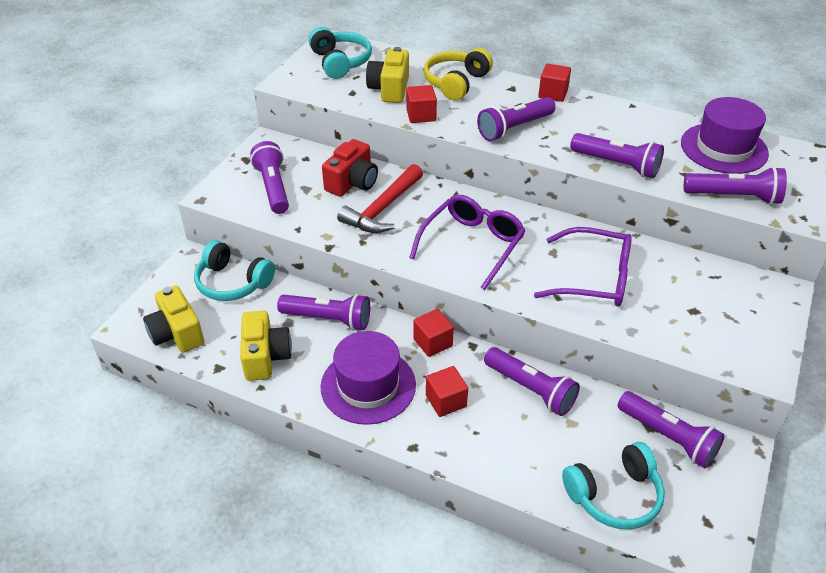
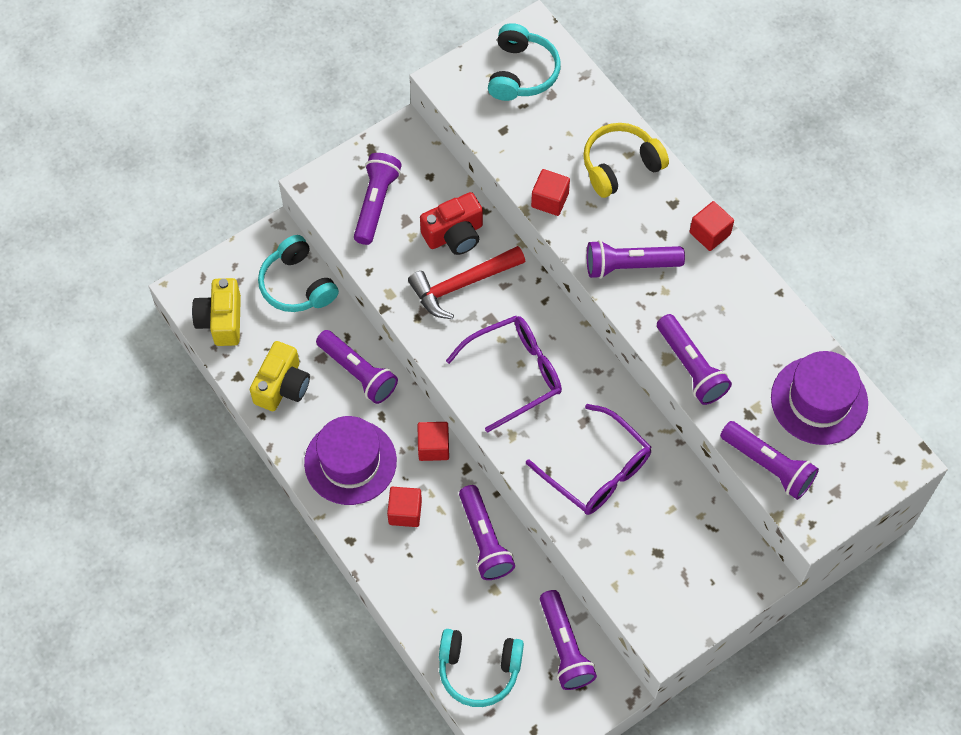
camera: 30 degrees right, 20 degrees up
(389, 89) = (544, 143): yellow camera -> none

